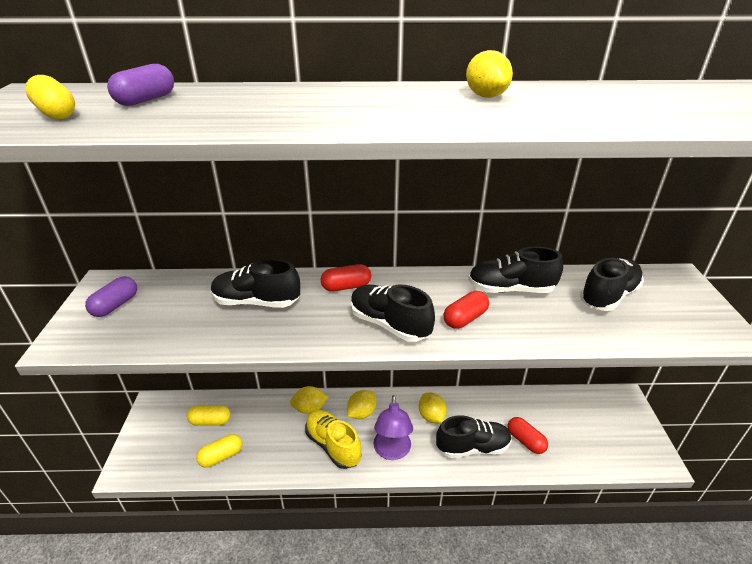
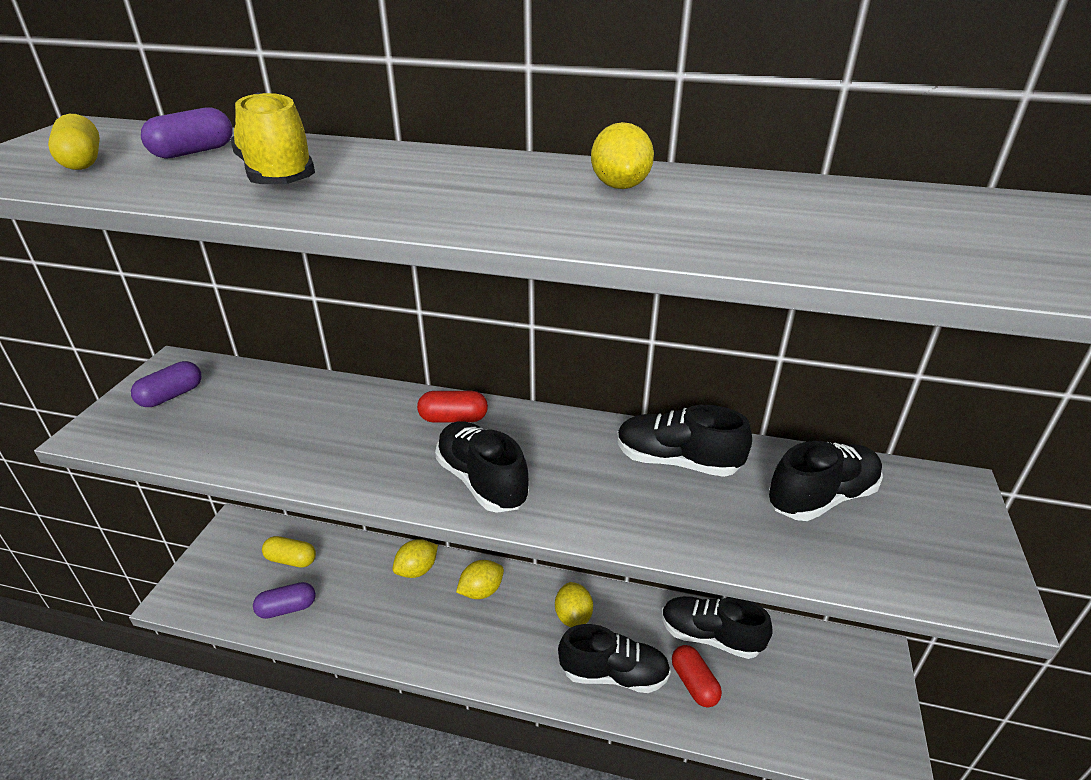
camera: 15 degrees right, 0 degrees up
(221, 456) = (287, 608): yellow capsule -> purple capsule
(256, 302) = (332, 420): black shoe -> black shoe (710, 636)
(309, 408) = (417, 570): yellow lemon -> yellow lemon turned 45 degrees counterclockwise
(333, 445) = (427, 626): yellow shoe -> yellow shoe (278, 176)
(392, 451) = (501, 653): purple lamp -> none
(465, 318) = (589, 492): red capsule -> none

